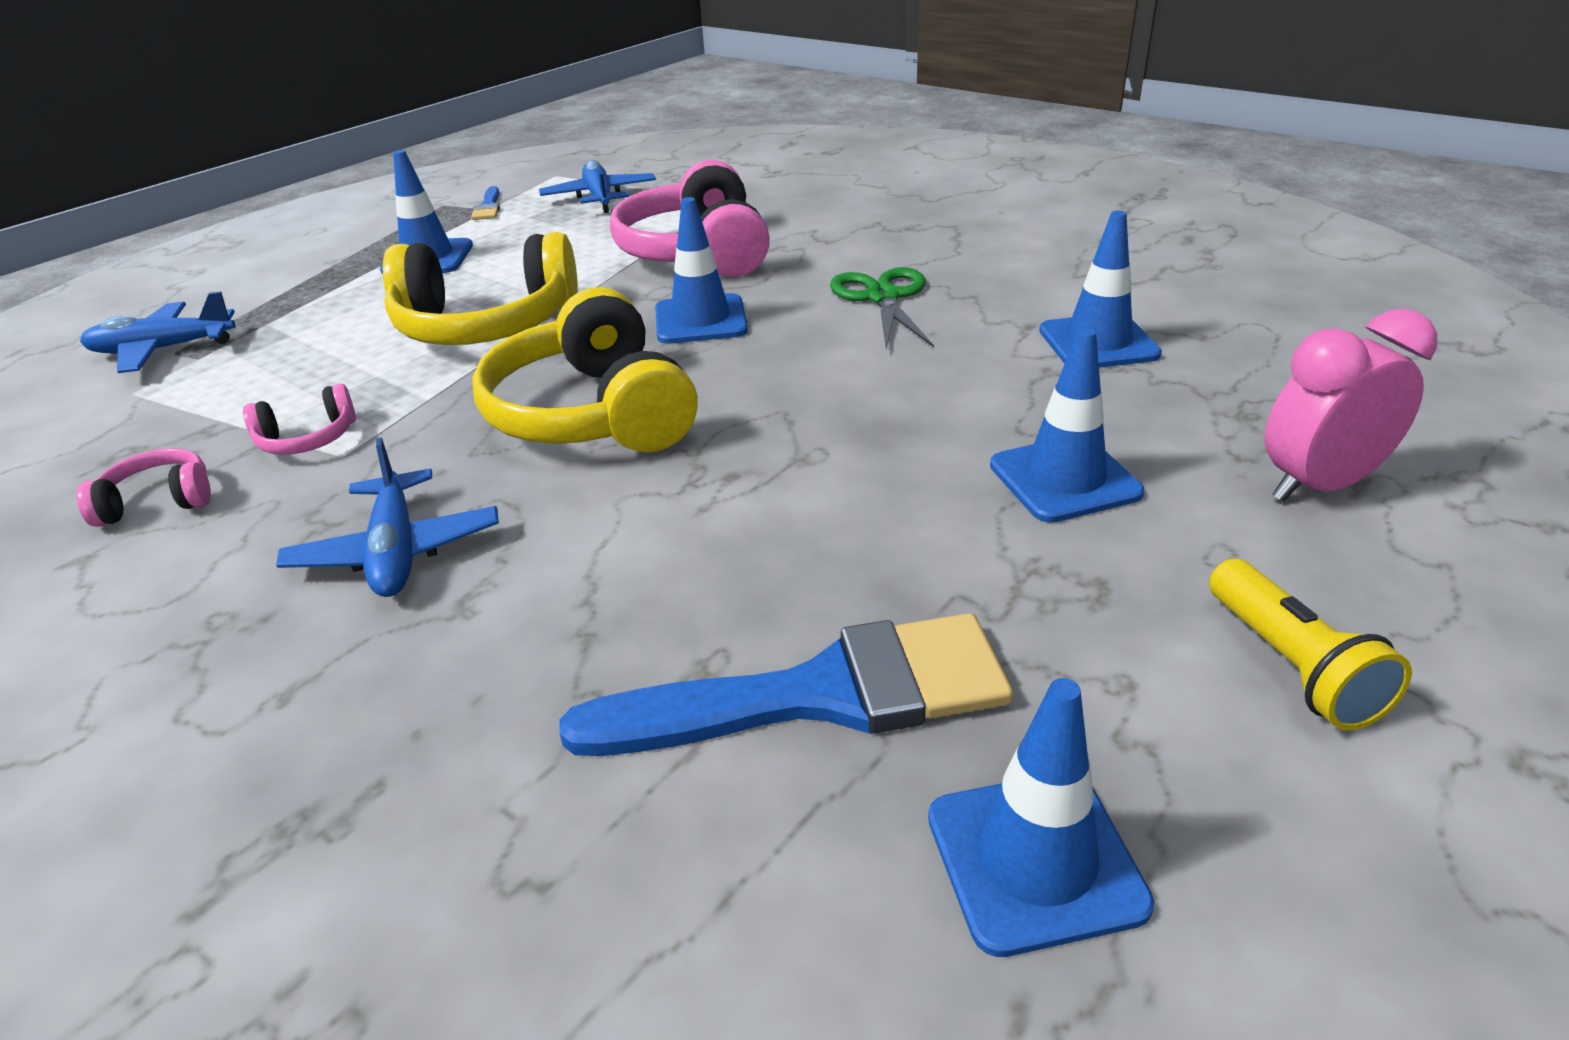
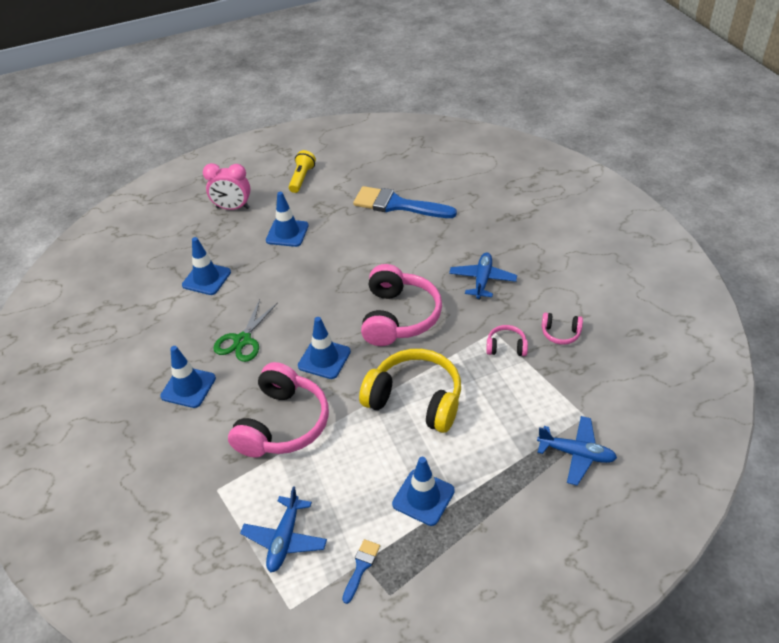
camera: 150 degrees left, 10 degrees up
(593, 413) = (398, 317): yellow headphones -> pink headphones
(1035, 860) = (384, 169): blue traffic cone -> blue traffic cone (188, 387)

